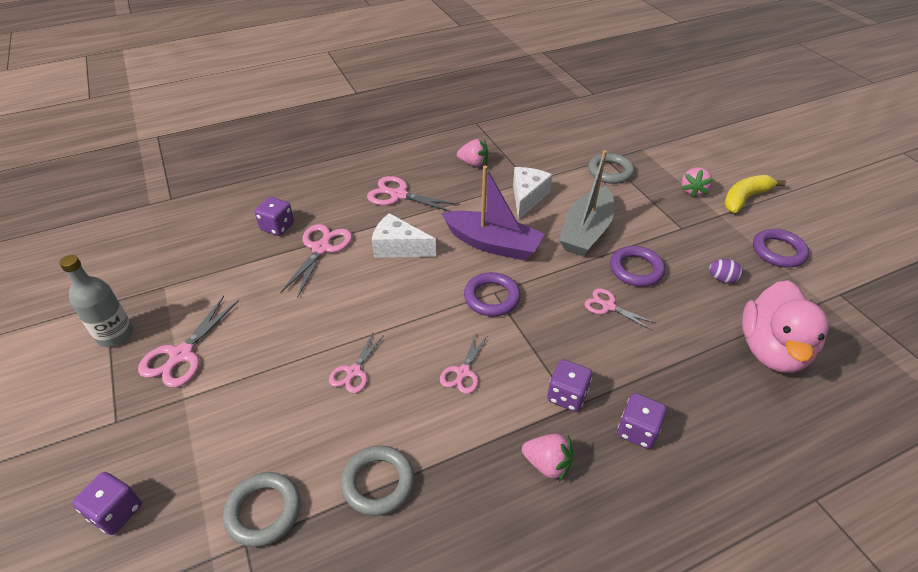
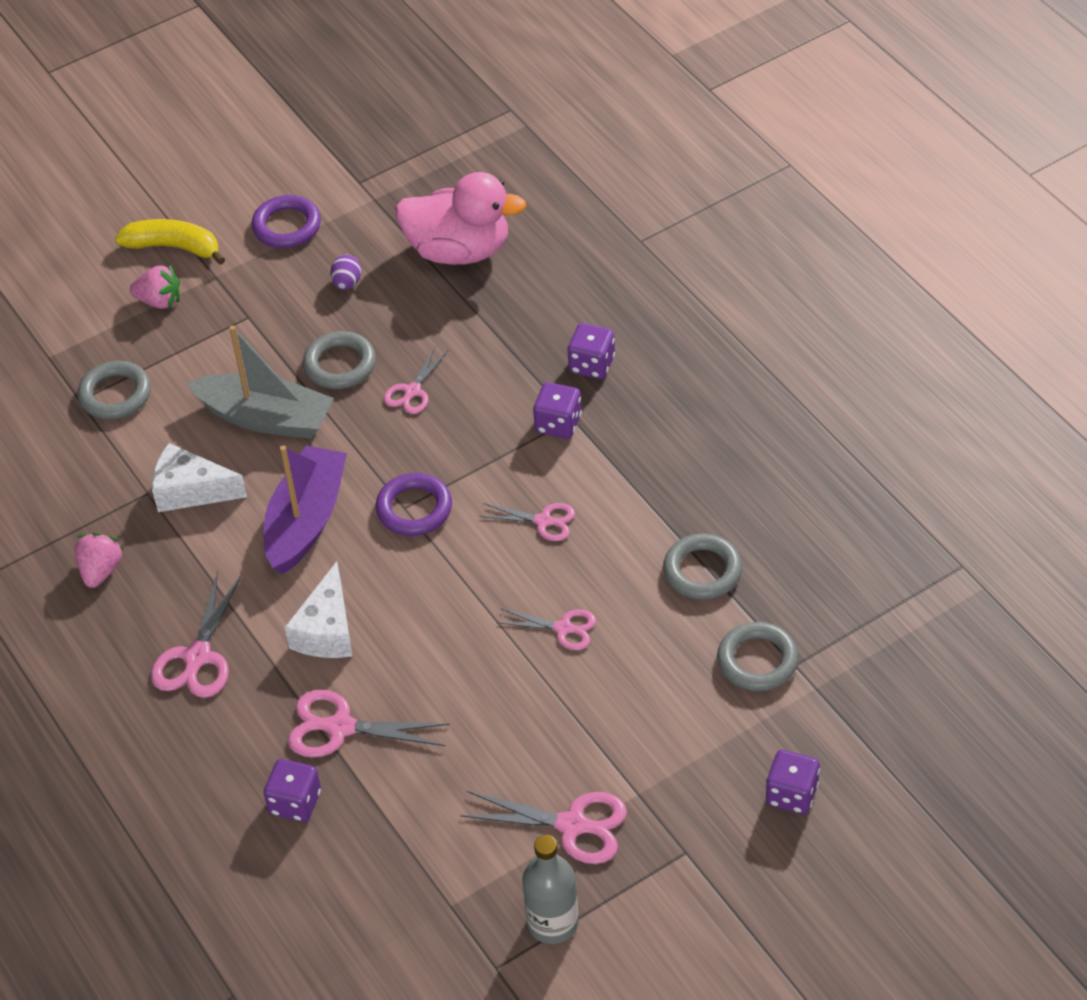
camera: 95 degrees left, 5 degrees up
(547, 464) = (648, 435): pink strawberry -> none
(636, 269) = (340, 365): purple ring -> grey ring
(745, 198) = (174, 247): yellow banana -> yellow banana turned 150 degrees clockwise

